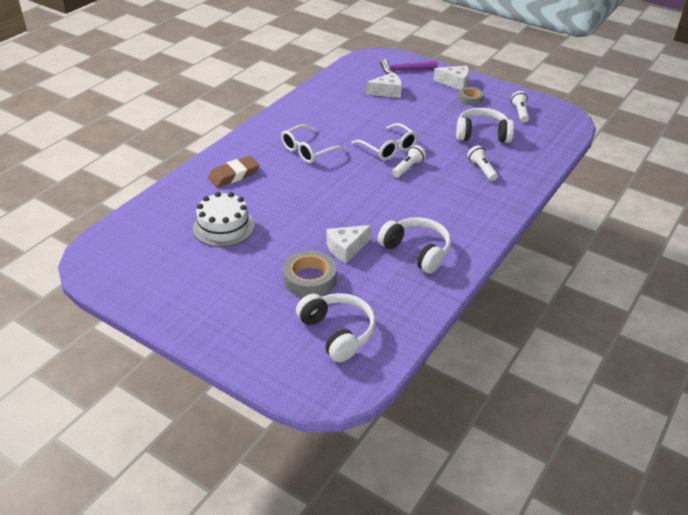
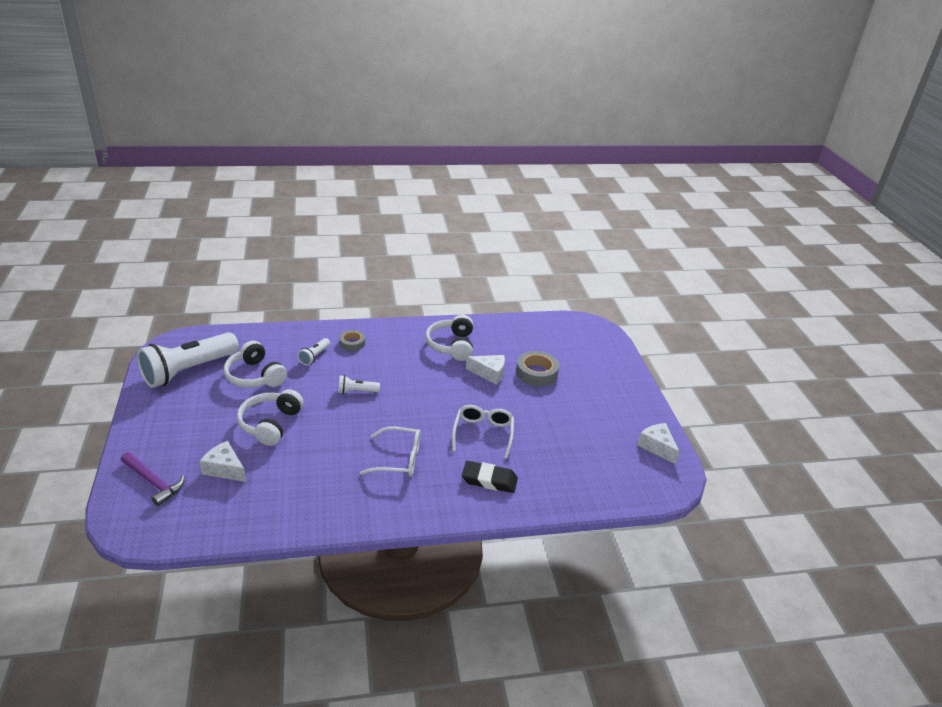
camera: 135 degrees left, 5 degrees down
(223, 227) = (550, 441): white cake -> none
(234, 175) = (489, 480): brown eraser -> black eraser
(337, 332) = (557, 342): white headphones -> white headphones (270, 424)
(388, 148) = (338, 415): white glasses -> white glasses (483, 434)
(455, 83) = (156, 432): white cheese -> white cheese (657, 447)
(470, 99) = (186, 408): grey tape -> grey tape (352, 343)
(520, 112) = (188, 370): white flashlight -> white flashlight, size x2.31

